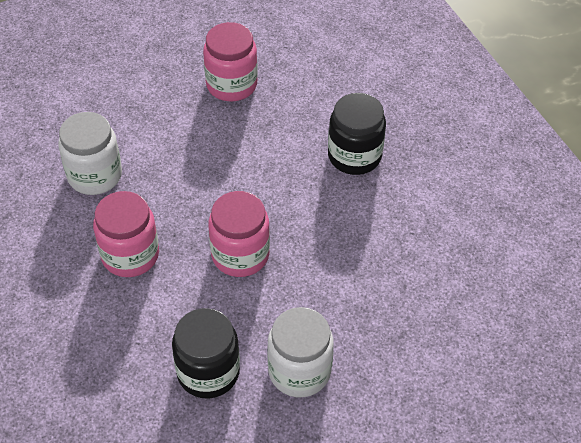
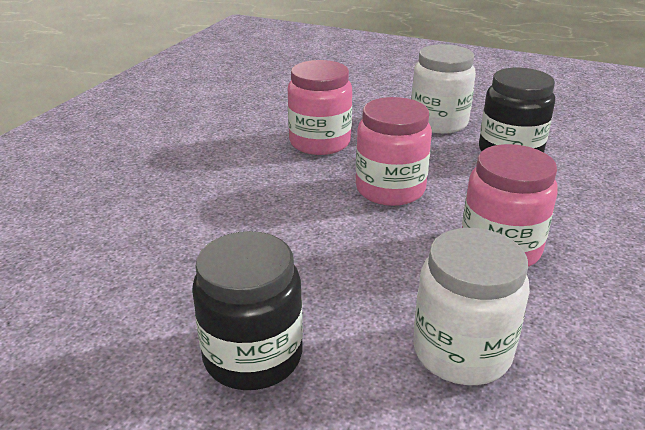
camera: 130 degrees left, 20 degrees down
(231, 85) = (144, 329): pink jar -> pink jar (320, 142)
(354, 156) = (180, 186): black jar -> black jar (253, 356)

